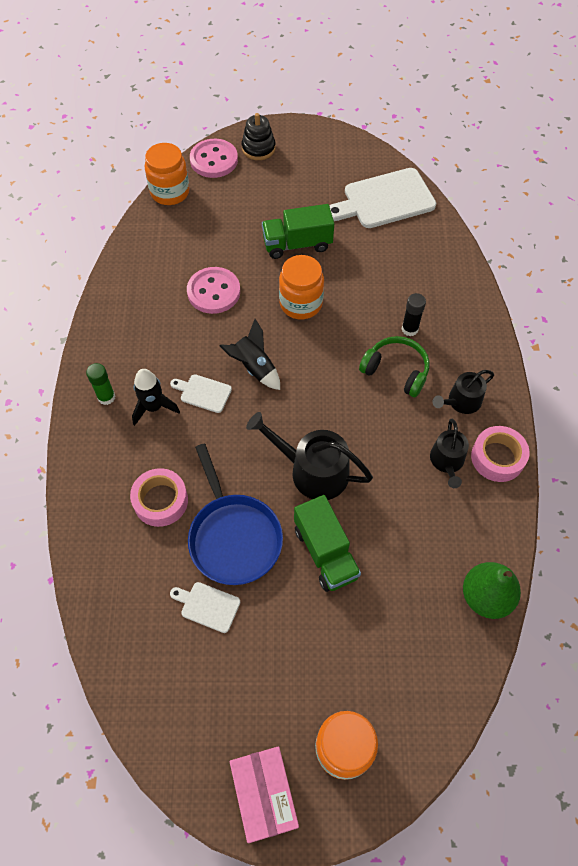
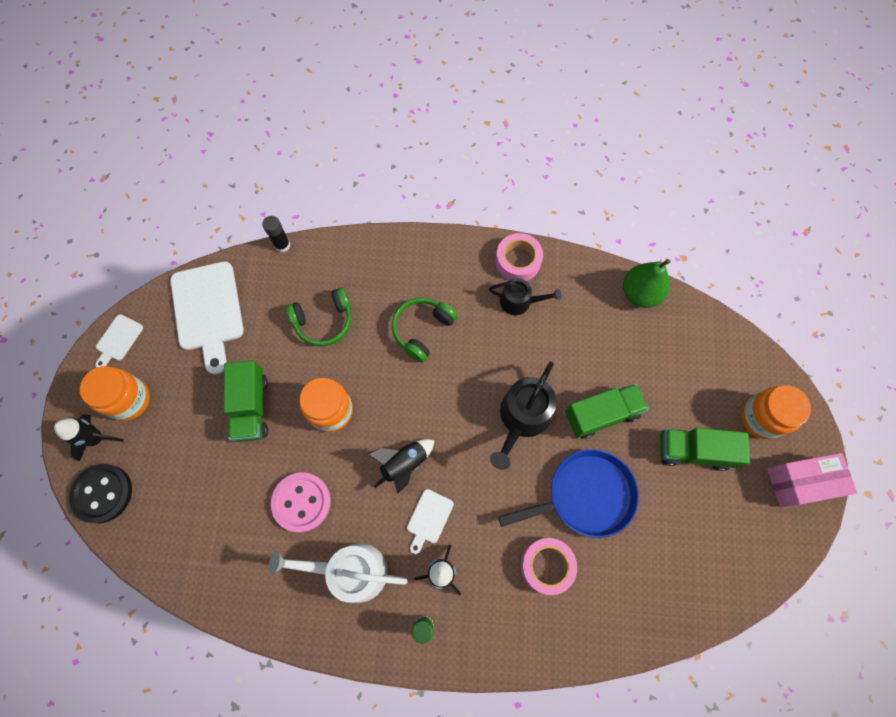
camera: 85 degrees left, 10 degrees up
(154, 335) = (350, 571): none -> white watering can
(170, 192) = (142, 550): orange jar -> orange jar (129, 400)
(207, 606) = (650, 523): white cutting board -> white cutting board (118, 340)
(214, 160) = (102, 493): pink button -> black button
(258, 148) = (97, 439): black stacking toy -> black rocket
(293, 658) = (693, 451): none -> green truck
(390, 287) = (324, 321): none -> green headphones
(409, 329) = (376, 311): black glue stick -> black glue stick (282, 245)
(461, 401) = (460, 280): black watering can -> none

